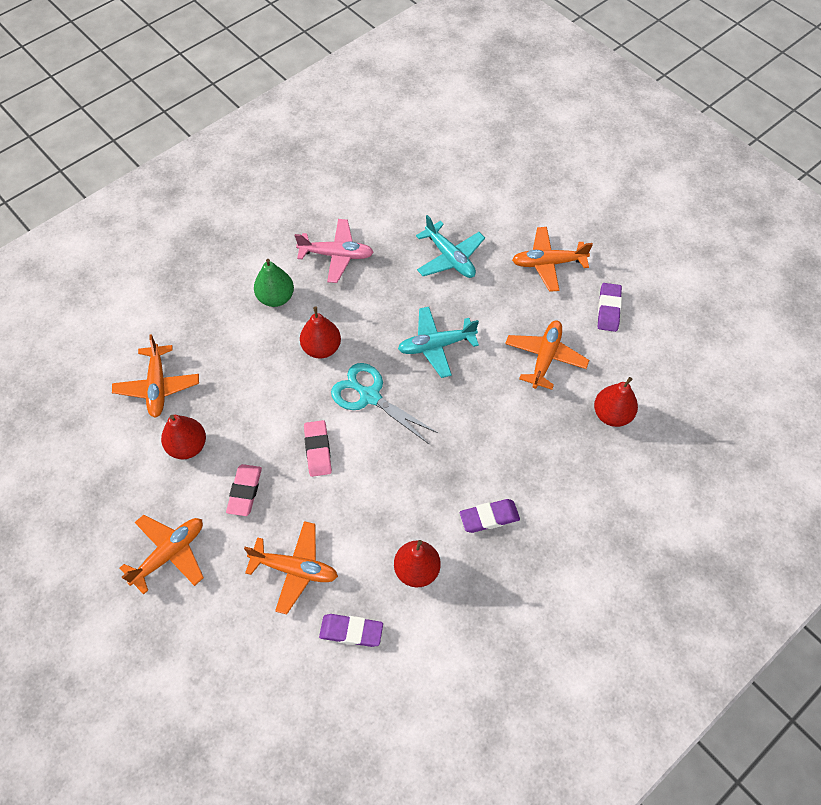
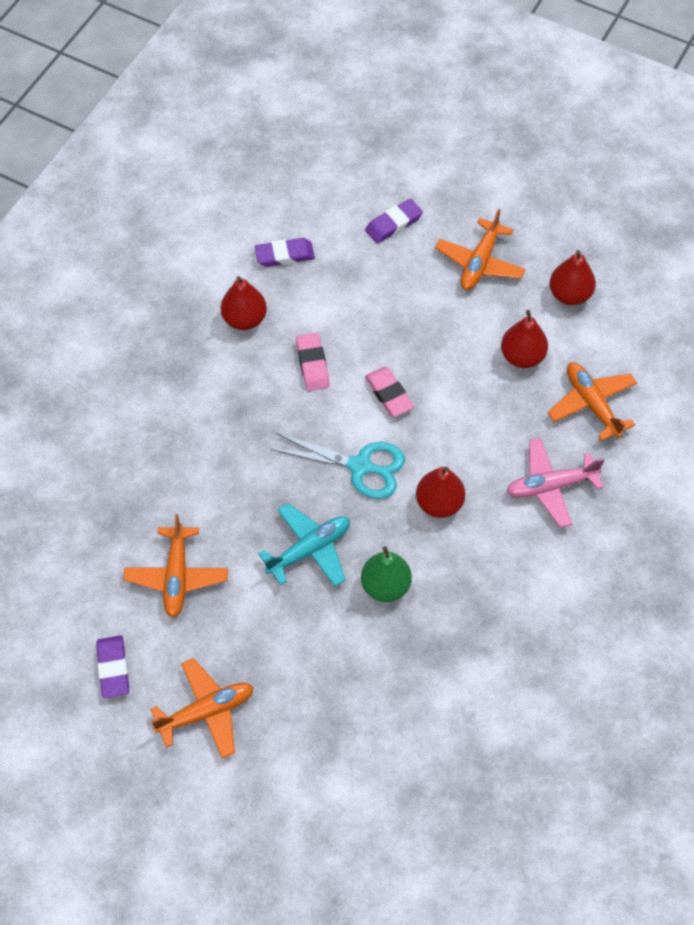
camera: 160 degrees right, 0 degrees up
(245, 491) = (441, 334): pink eraser -> pink eraser (312, 364)
(276, 298) = (524, 548): green pear -> green pear (385, 586)
(295, 569) = (358, 285): orange plane -> none
(336, 255) = (481, 631): pink plane -> pink plane (550, 486)
(450, 258) = (336, 676): turquoise plane -> none
(489, 517) = (190, 385): purple eraser -> purple eraser (393, 224)
(612, 414) = (84, 532): red pear -> red pear (569, 294)

